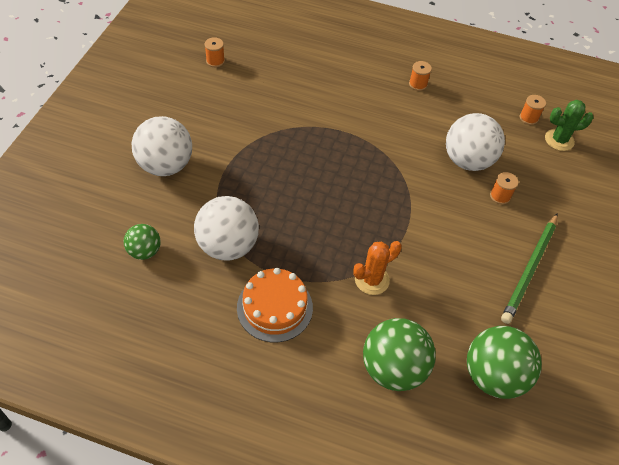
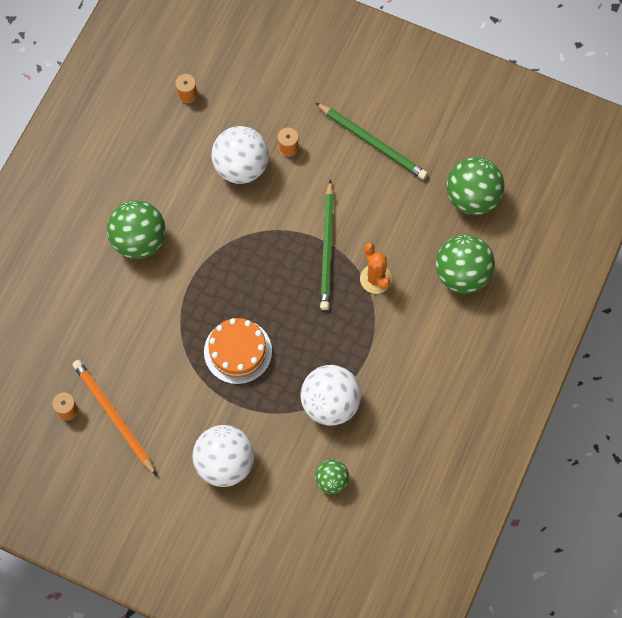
camera: 80 degrees left, 15 degrees up
(210, 89) = (114, 416): none -> orange pencil
(274, 307) = (399, 365): orange cake -> orange cake (238, 351)
(376, 95) = (139, 240): none -> green ball
(398, 234) = (327, 248): none -> green pencil
(418, 84) = (126, 194): orange spool -> none
(559, 140) = (220, 73): green cactus -> none

